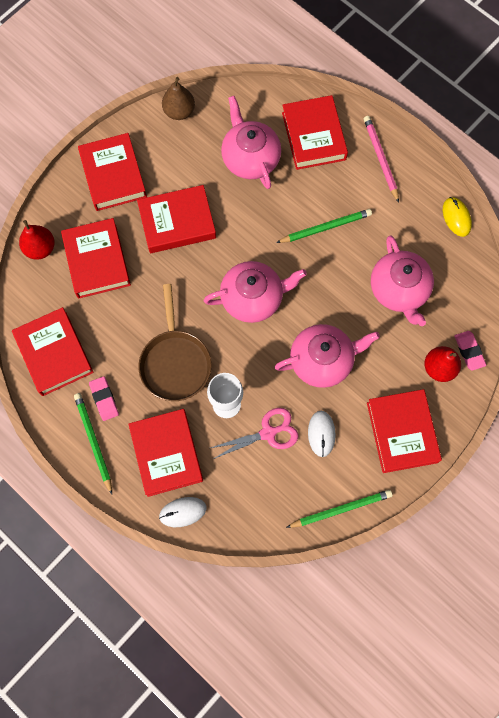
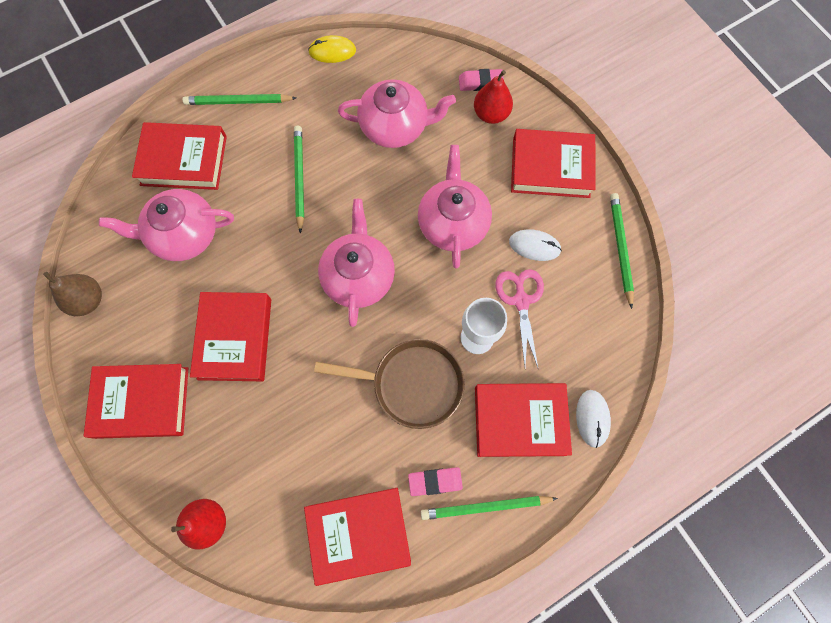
camera: 75 degrees left, 0 degrees up
(97, 261) = (251, 450): red book -> none
(381, 159) = (238, 101): pink pencil -> green pencil

